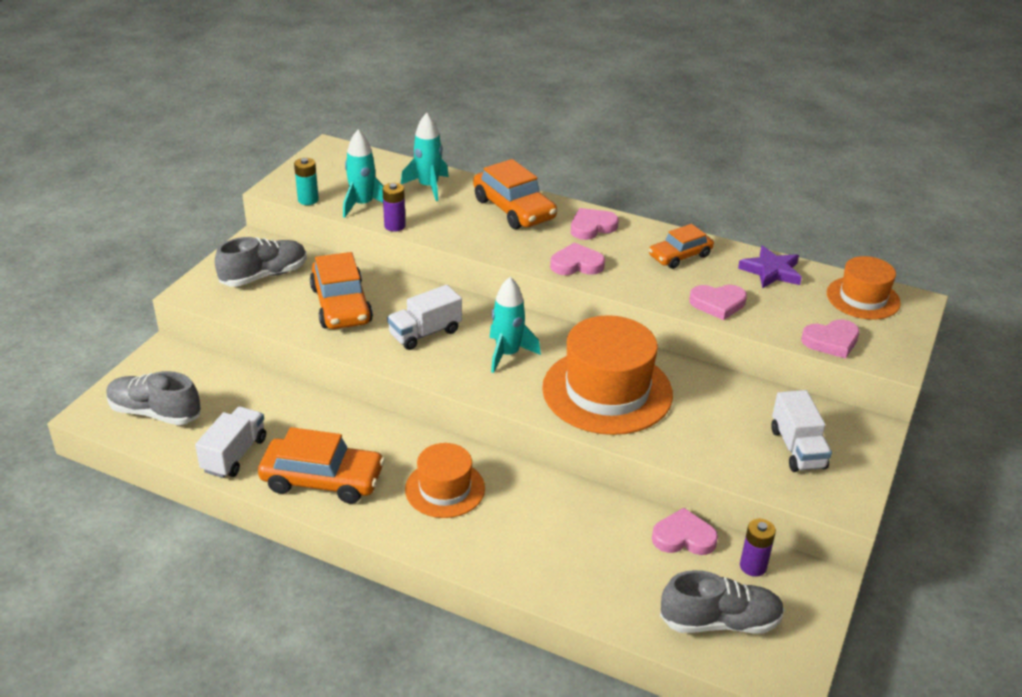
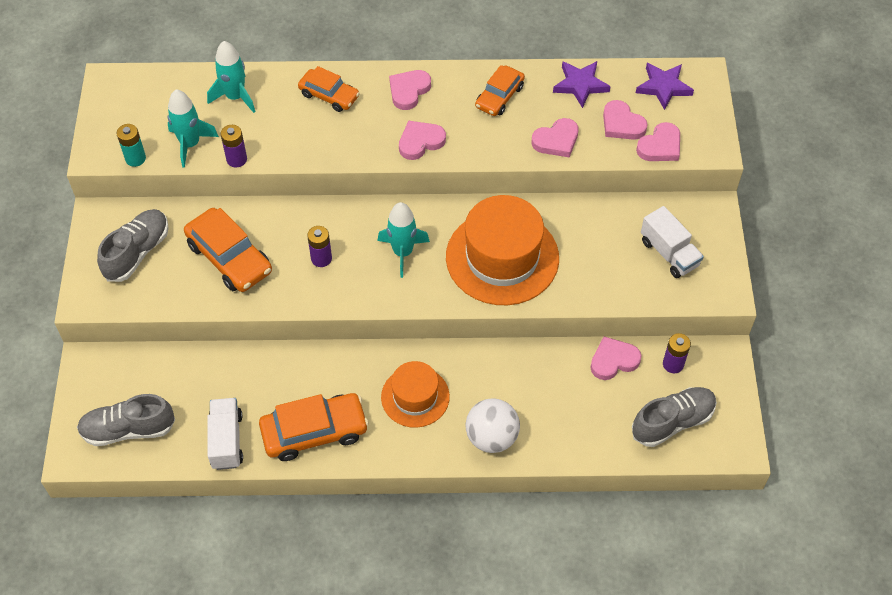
camera: 25 degrees left, 20 degrees up
(425, 333) = (321, 258): white truck -> purple battery
(500, 555) = (491, 437): none -> white ball
(514, 209) = (329, 95): orange car -> orange car, size x0.64
(798, 312) = (622, 124): none -> pink heart
(863, 298) = (663, 87): orange hat -> purple star

